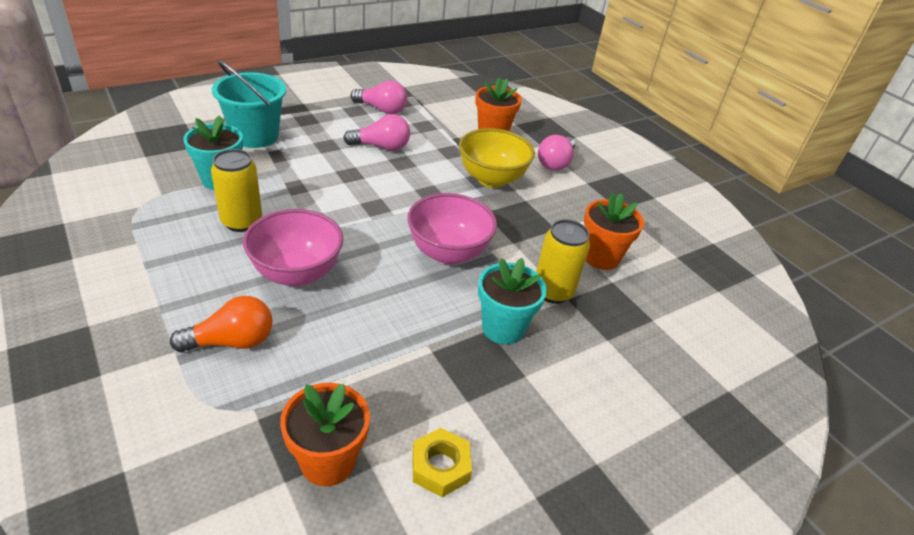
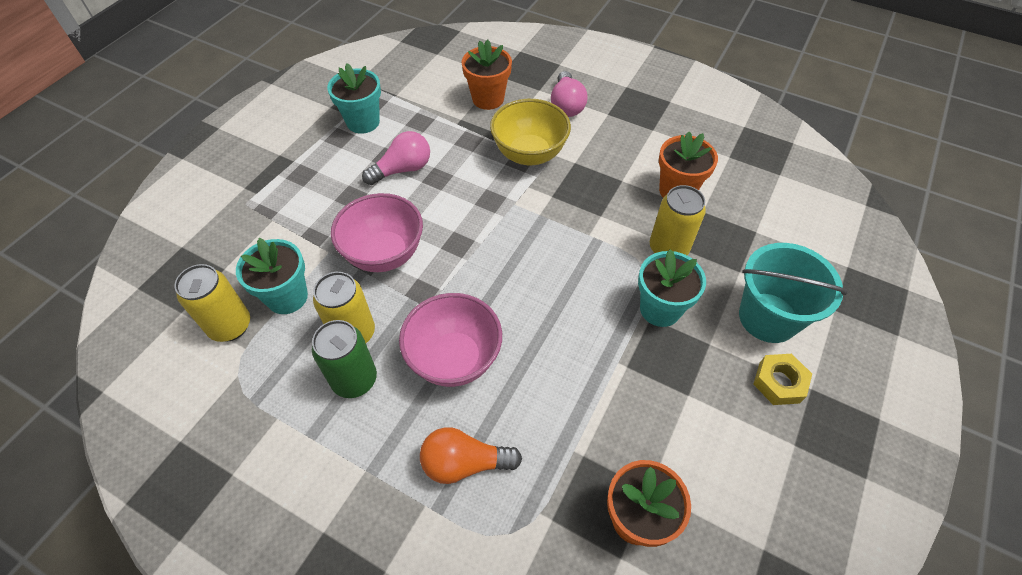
camera: 25 degrees left, 15 degrees up
(166, 178) = (230, 326): none -> yellow can
(211, 248) = (354, 380): none -> green can
(232, 341) = (464, 463): orange light bulb -> orange light bulb turned 135 degrees counterclockwise
(255, 136) = (270, 223): turquoise bucket -> turquoise bucket (768, 317)
(381, 109) = (363, 122): pink light bulb -> turquoise flower pot
(440, 467) = (716, 466): yellow nut -> yellow nut (779, 382)
(448, 253) = (559, 258): pink bowl -> pink bowl (384, 254)

